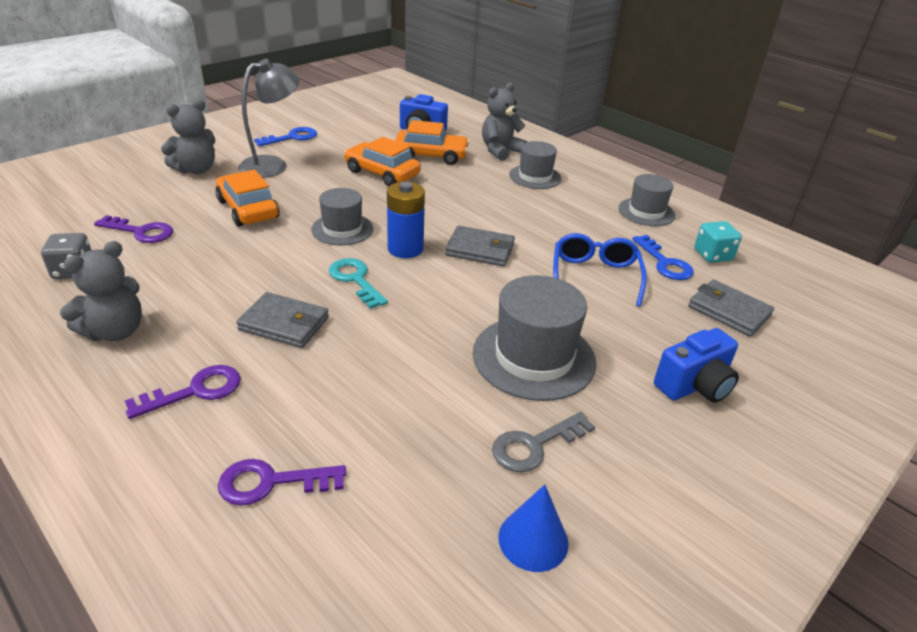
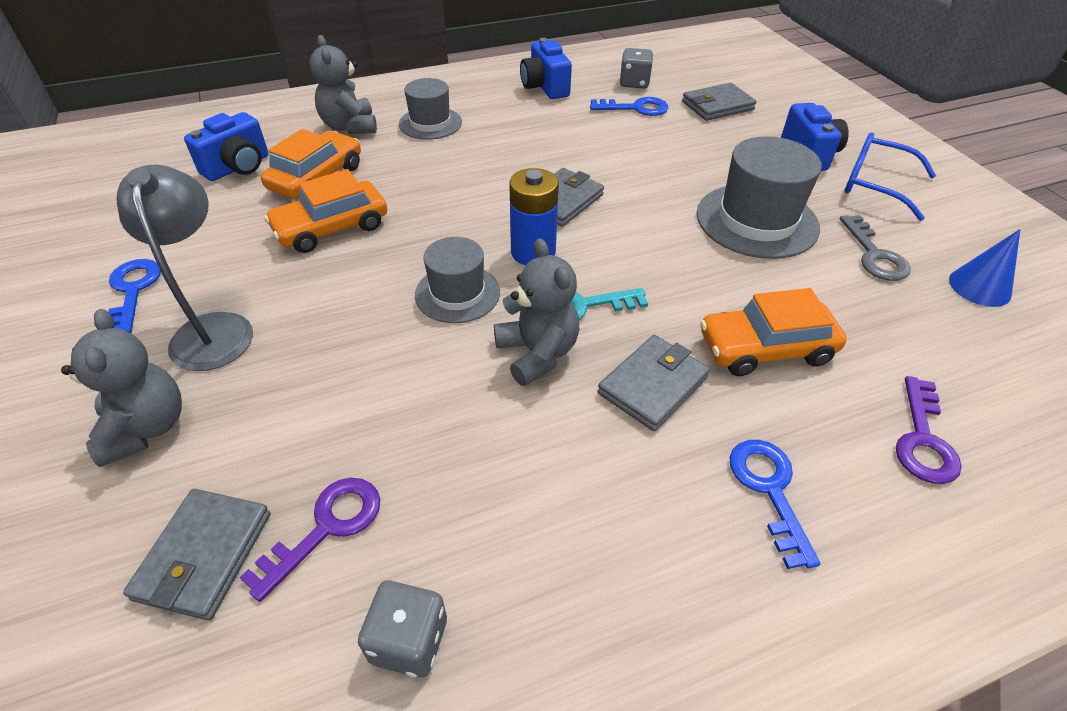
camera: 65 degrees left, 10 degrees up
(115, 331) = (616, 577): grey teddy bear -> grey teddy bear (537, 353)
(121, 205) = (204, 555): none -> grey wallet
(195, 391) = (769, 490): purple key -> blue key
(248, 209) = (340, 378): orange car -> orange car (765, 348)
(595, 276) = (641, 149): blue glasses -> blue glasses (874, 184)
(646, 212) = (545, 87): grey hat -> blue camera
(712, 255) = (634, 83): turquoise dice -> grey dice

